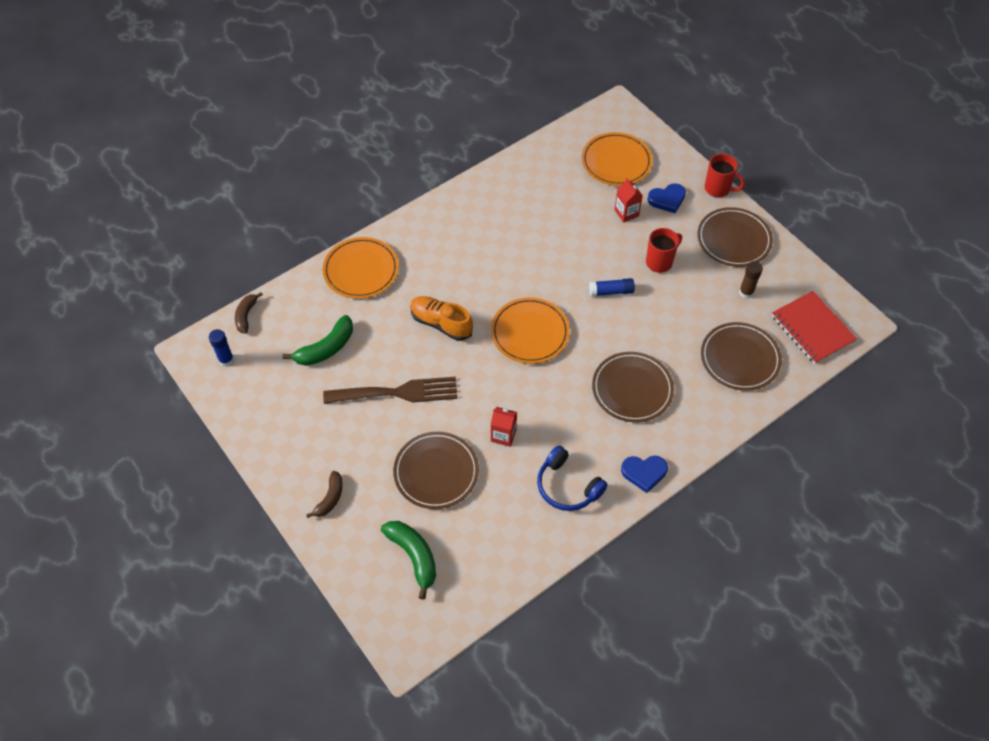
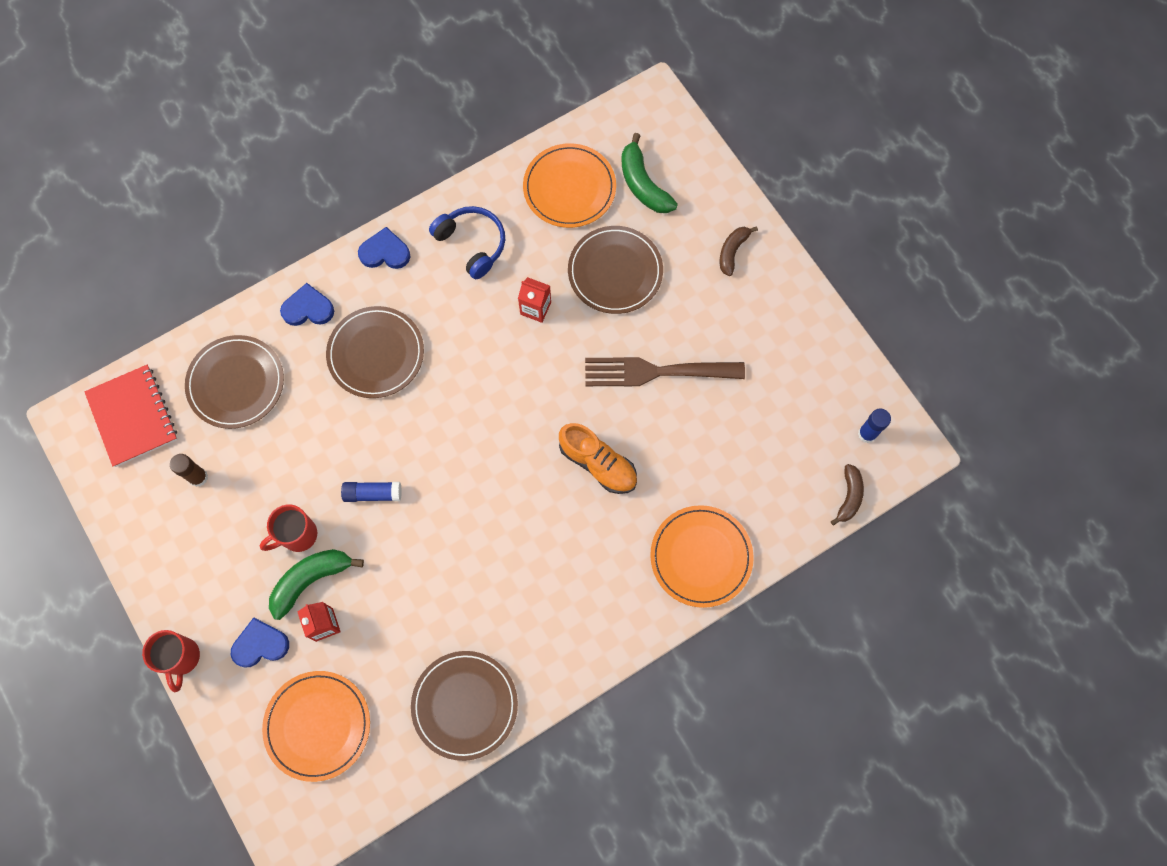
camera: 175 degrees left, 15 degrees up
(326, 348) = (743, 439): green banana -> green banana (310, 580)
(530, 332) = (487, 441): orange plate -> orange plate (569, 188)
(698, 420) = (308, 308): none -> blue heart
(718, 189) = (182, 658): red mug -> red mug turned 135 degrees counterclockwise
(734, 239) = (187, 564): brown plate -> brown plate (465, 705)

